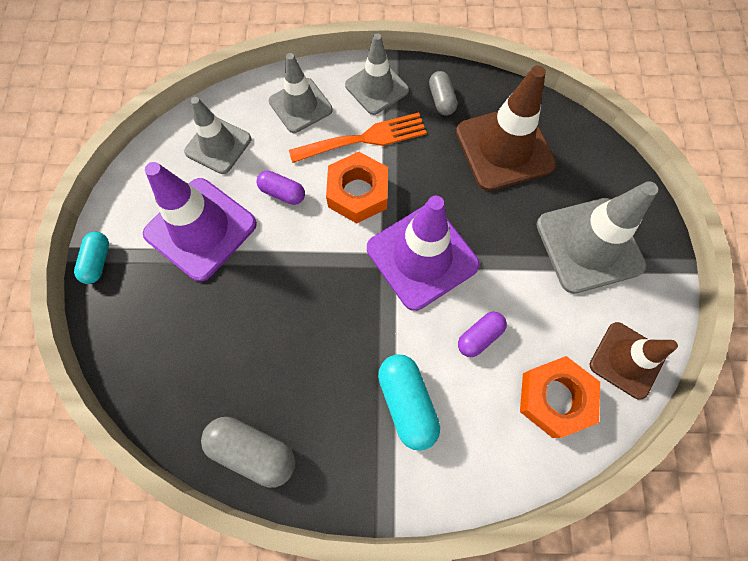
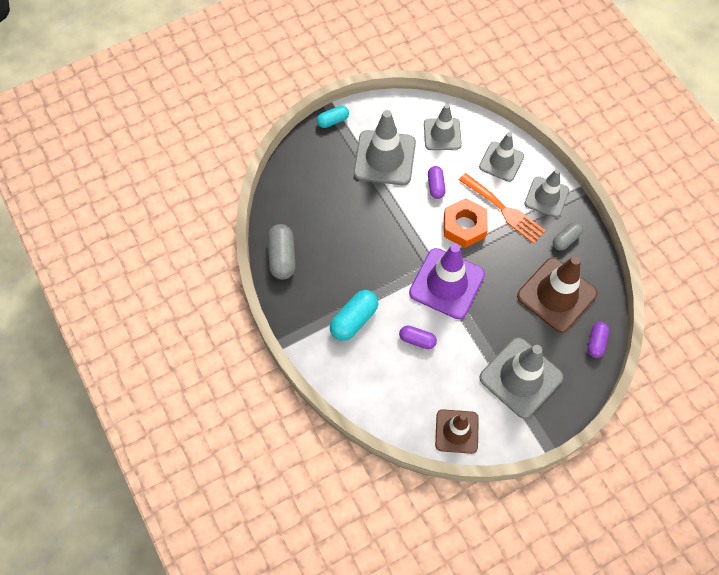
camera: 60 degrees right, 5 degrees down
(201, 229) = (384, 158): purple traffic cone -> grey traffic cone
(554, 398) = (406, 399): orange nut -> none
(583, 143) = (596, 342): none -> purple capsule

